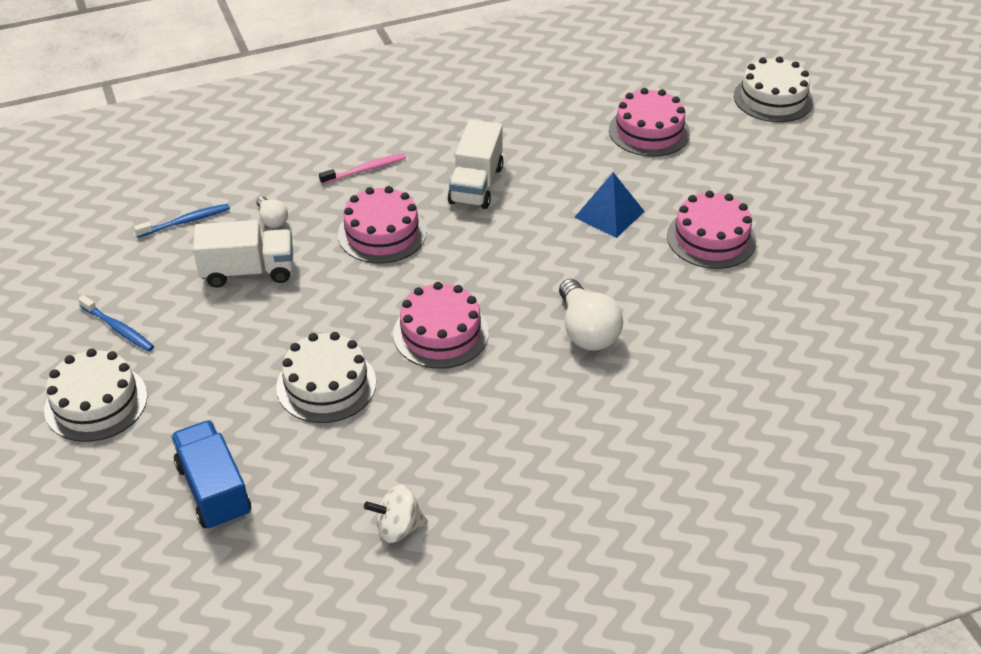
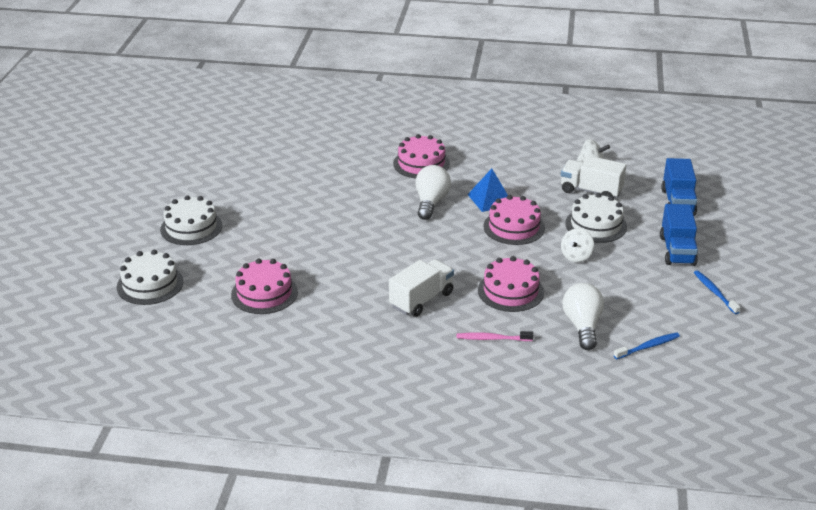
camera: 150 degrees left, 10 degrees down
(96, 402) = (736, 258): white cake -> white cake (191, 227)
(185, 221) = (648, 347): blue toothbrush -> blue toothbrush turned 150 degrees clockwise
(188, 382) = (677, 251): none -> blue truck
(248, 271) = (615, 298): white truck -> white truck (591, 191)
(272, 220) = (582, 326): white light bulb -> white light bulb, size x1.86
(327, 316) = (576, 256): none -> white spinning top
(609, 214) = (353, 252): blue pyramid -> blue pyramid (490, 199)
(711, 238) = (309, 220): pink cake -> pink cake (421, 163)

